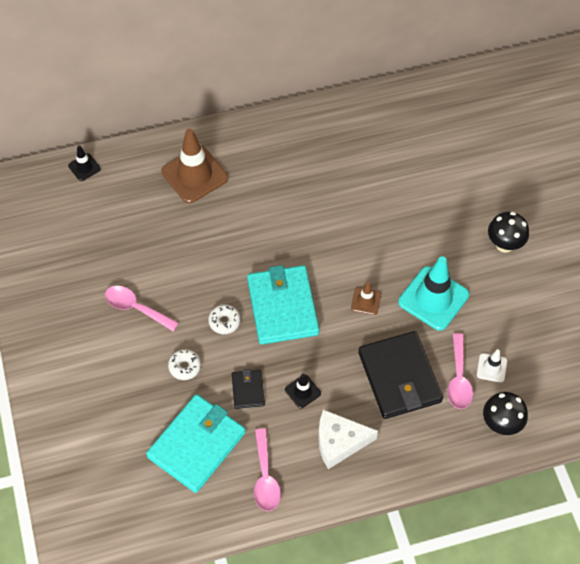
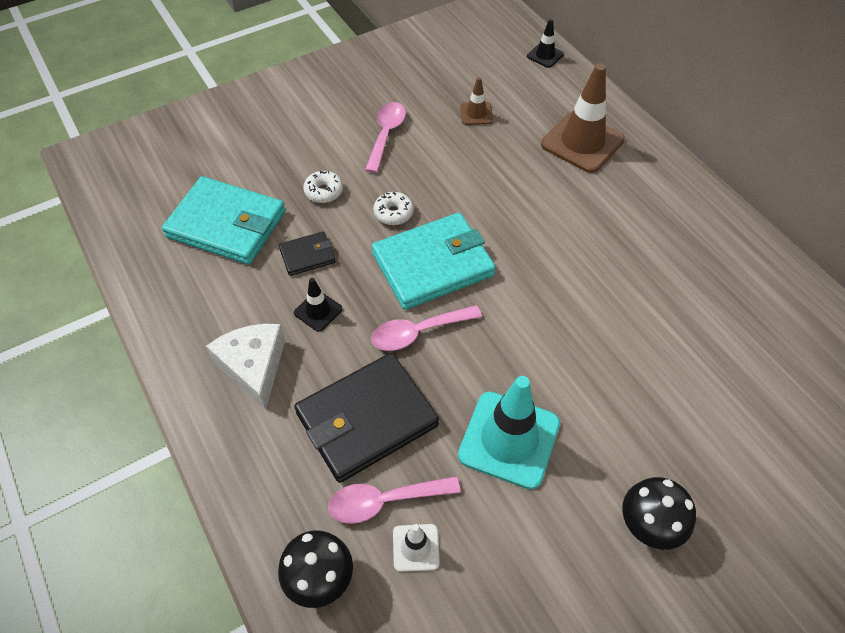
camera: 75 degrees right, 5 degrees down
(265, 477) = (193, 298): pink spoon -> pink spoon (418, 332)
(366, 301) = (473, 354): brown traffic cone -> brown traffic cone (476, 114)

